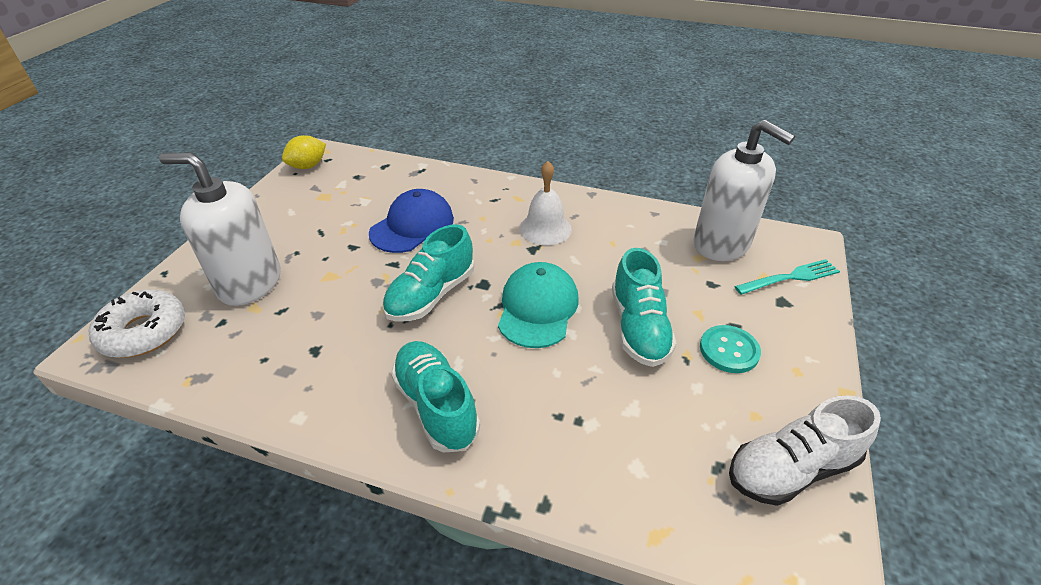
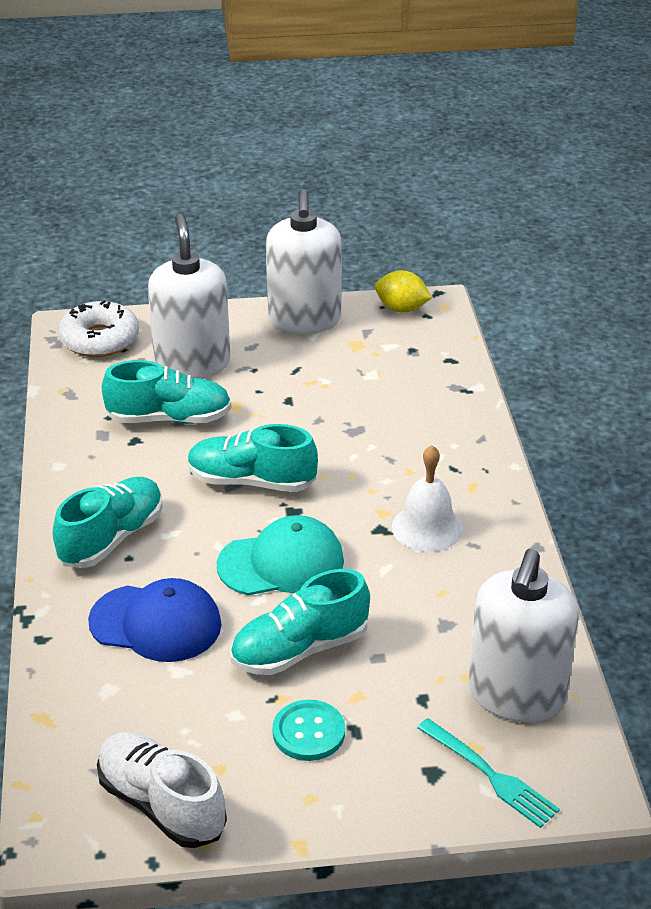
camera: 65 degrees right, 5 degrees down
(267, 210) = (304, 320): none -> white soap dispenser
(307, 319) = (169, 418): none -> turquoise shoe
(412, 226) = (353, 426): blue cap -> blue cap (156, 623)

